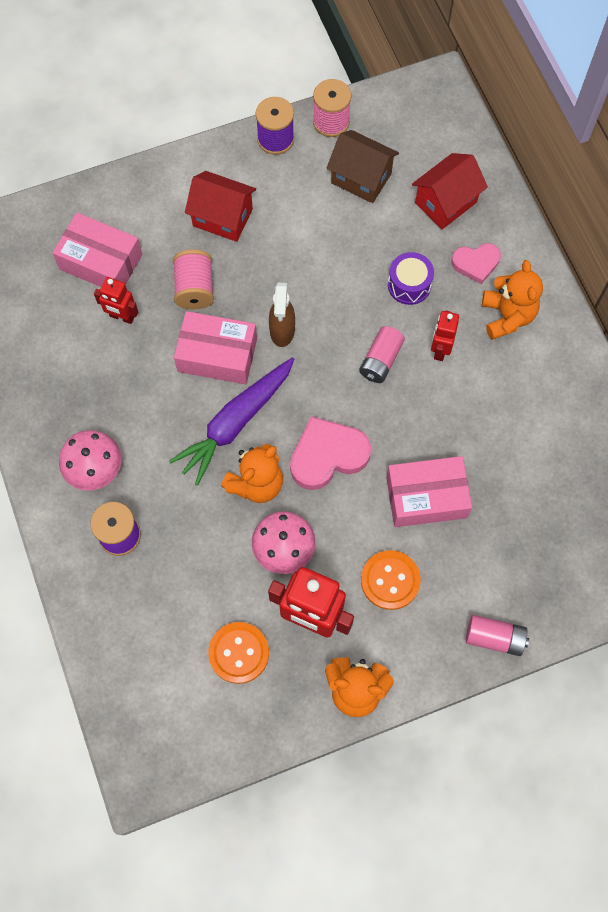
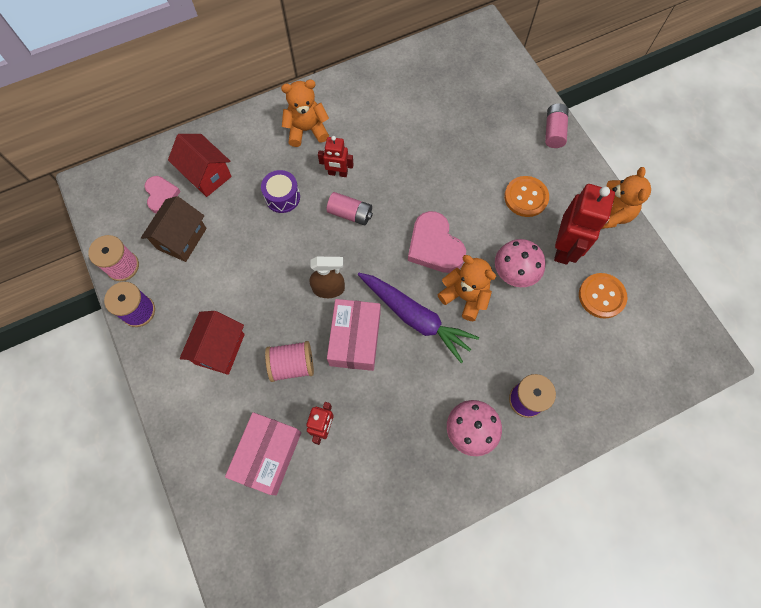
camera: 95 degrees left, 0 degrees up
(426, 497) = (458, 177): pink box -> none
(476, 263) = (262, 152): pink heart -> pink heart (161, 195)

